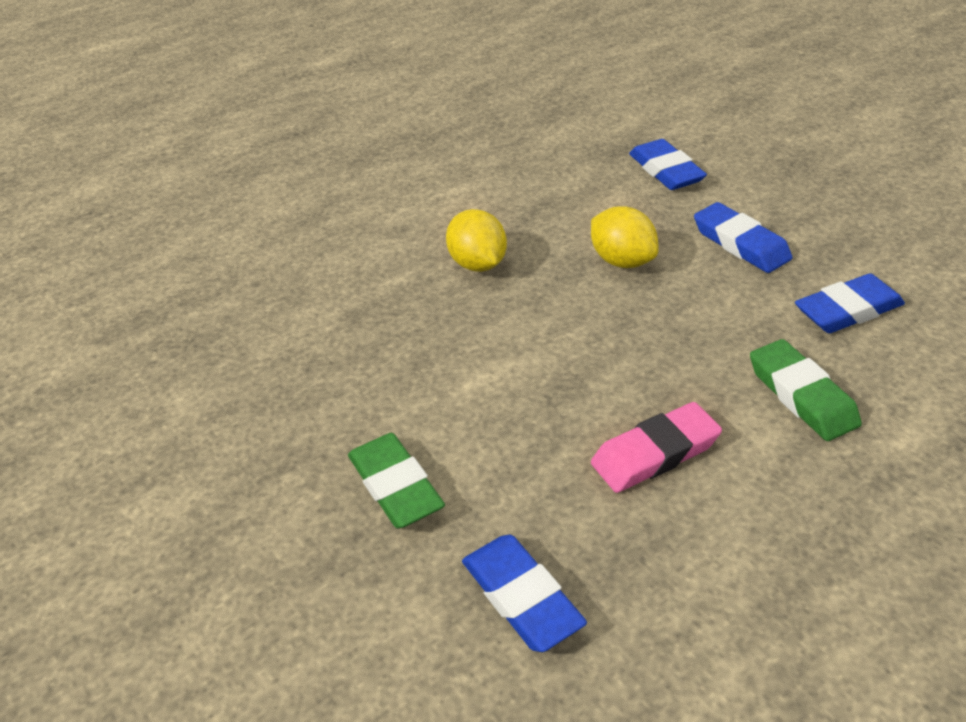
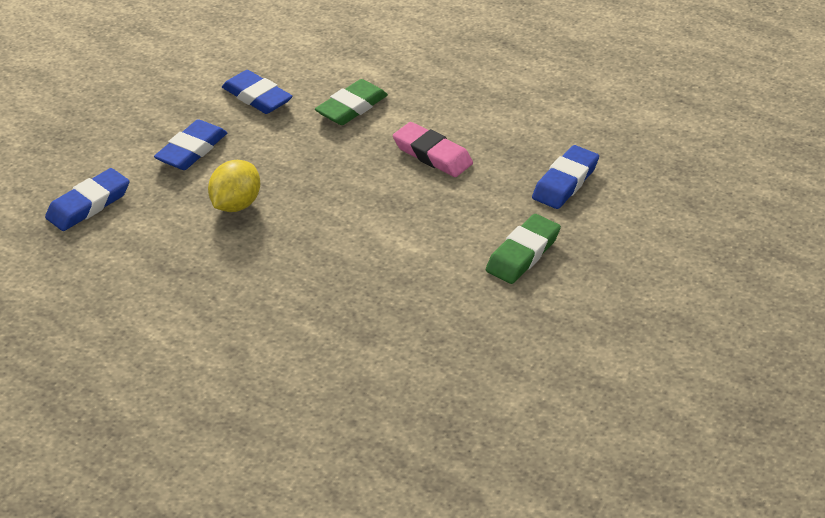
camera: 115 degrees left, 0 degrees up
(477, 264) = (270, 283): yellow lemon -> none

